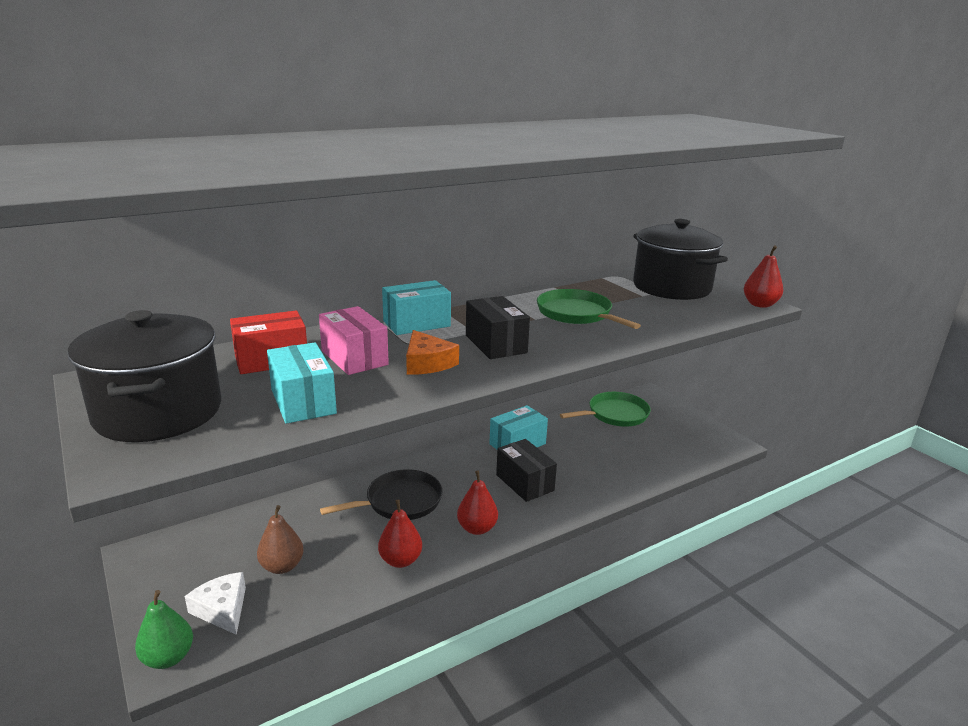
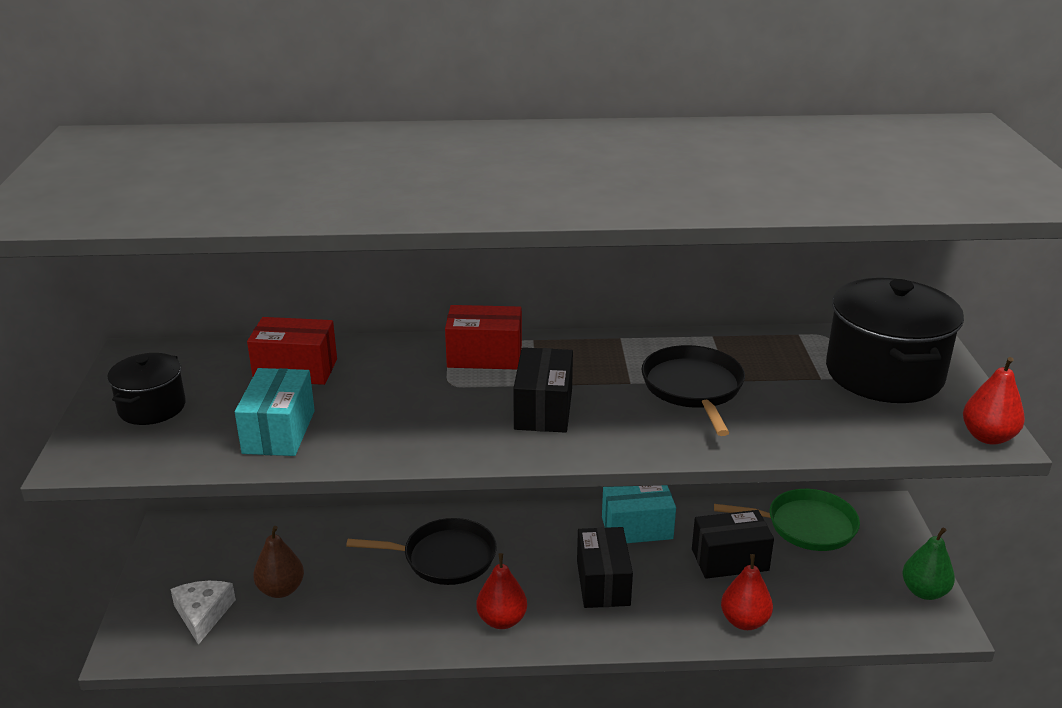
camera: 30 degrees right, 5 degrees up
(158, 412) = (152, 407): black pot -> black pot, size x0.54
(168, 658) = (133, 643): green pear -> green pear (924, 591)
(354, 358) = (375, 388): pink box -> none
(400, 560) = (395, 627): red pear -> red pear (744, 621)
(416, 324) = (484, 356): turquoise box -> red box
(427, 363) = (442, 416): orange cheese -> none
(576, 314) = (693, 388): green pan -> black pan
(589, 445) = (729, 559): none -> black box

